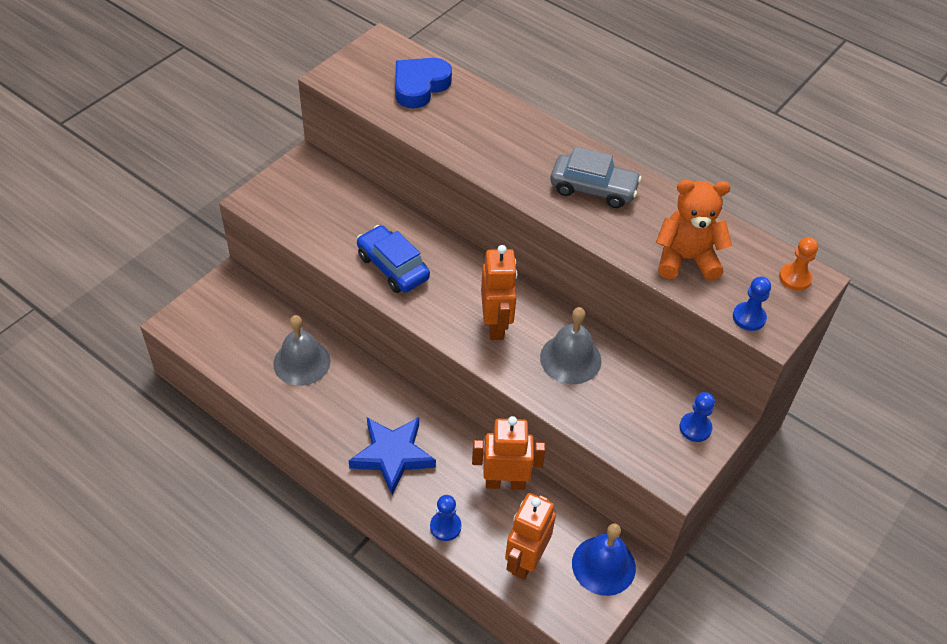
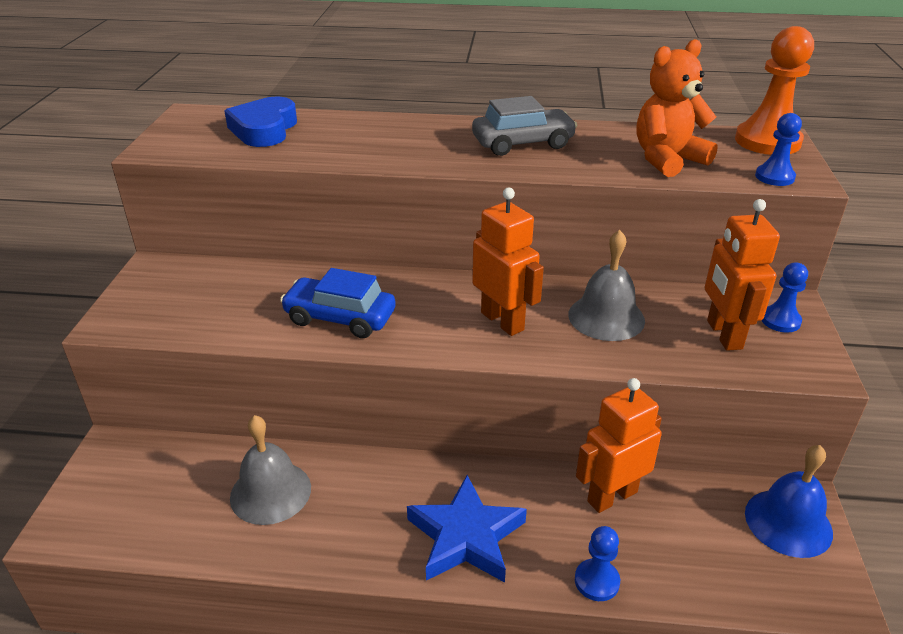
camera: 30 degrees left, 15 degrees down
(525, 560) = (713, 565): orange robot -> orange robot (723, 335)
(795, 278) = (767, 141): orange pawn -> orange pawn, size x1.84

